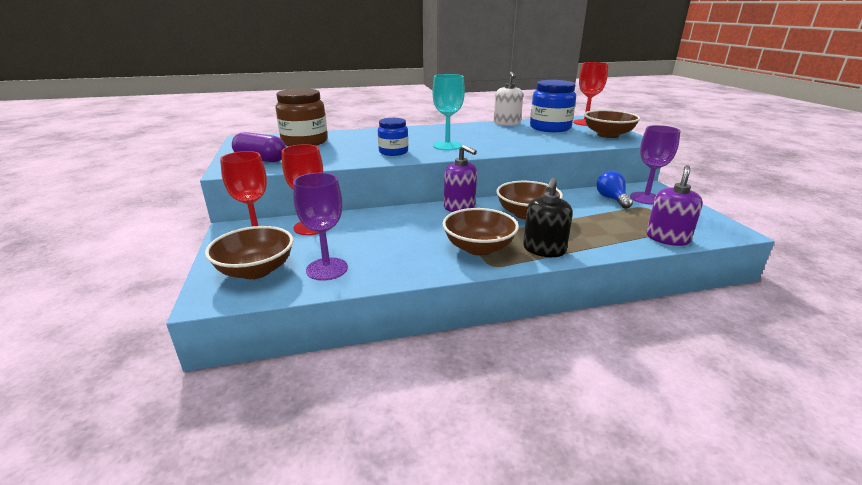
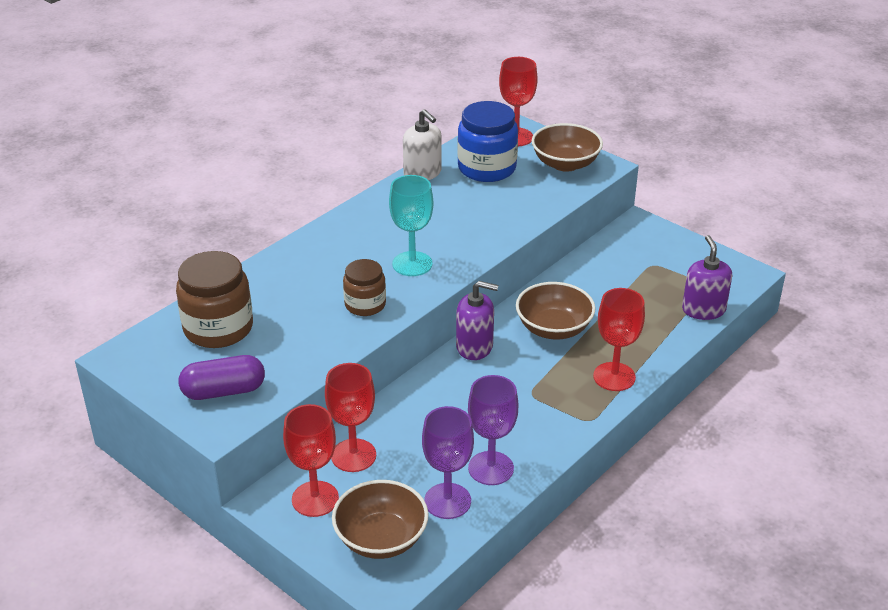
camera: 35 degrees left, 10 degrees up
(393, 152) = (365, 304): blue jar -> brown jar
(478, 248) = (555, 403): brown bowl -> none
(544, 249) = (614, 377): black soap dispenser -> red goblet
(612, 199) = (615, 263): blue light bulb -> none
(646, 198) = (645, 248): purple goblet -> purple goblet (491, 468)

